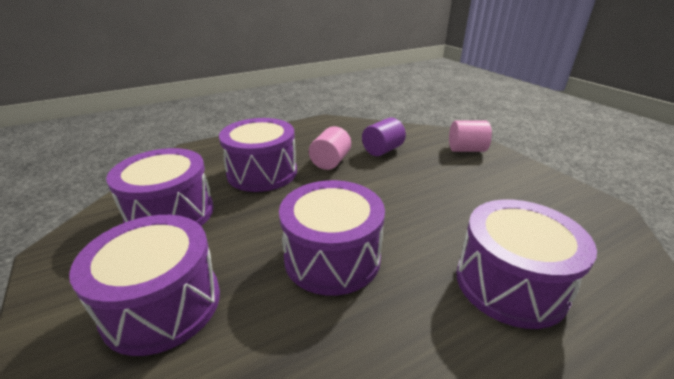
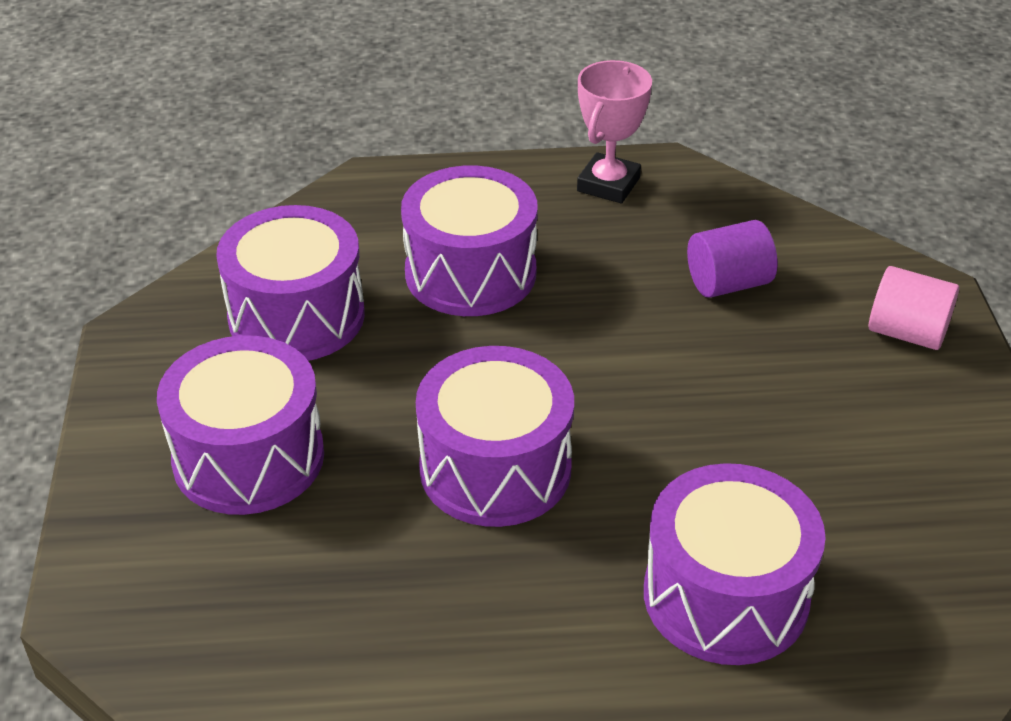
camera: 25 degrees right, 10 degrees up
(306, 130) = (608, 184): none -> pink trophy
(330, 162) = (606, 283): pink cylinder -> none

